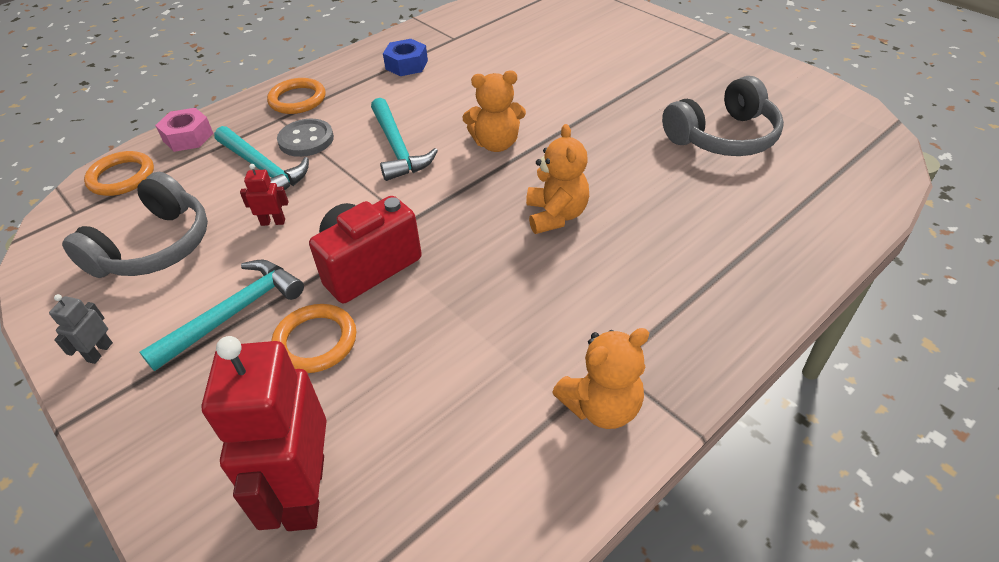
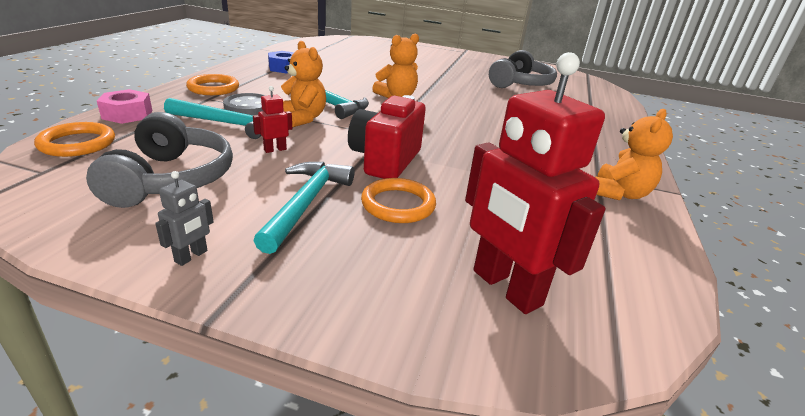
camera: 35 degrees left, 15 degrees down
(99, 352) = (191, 256): grey robot -> grey robot turned 135 degrees counterclockwise
(556, 215) = (477, 121): orange teddy bear -> orange teddy bear (302, 118)

